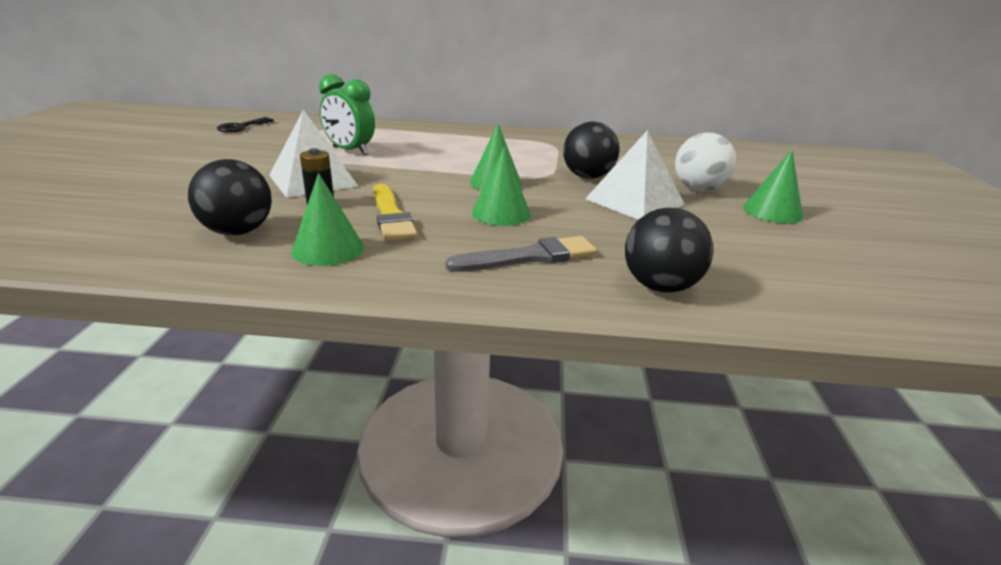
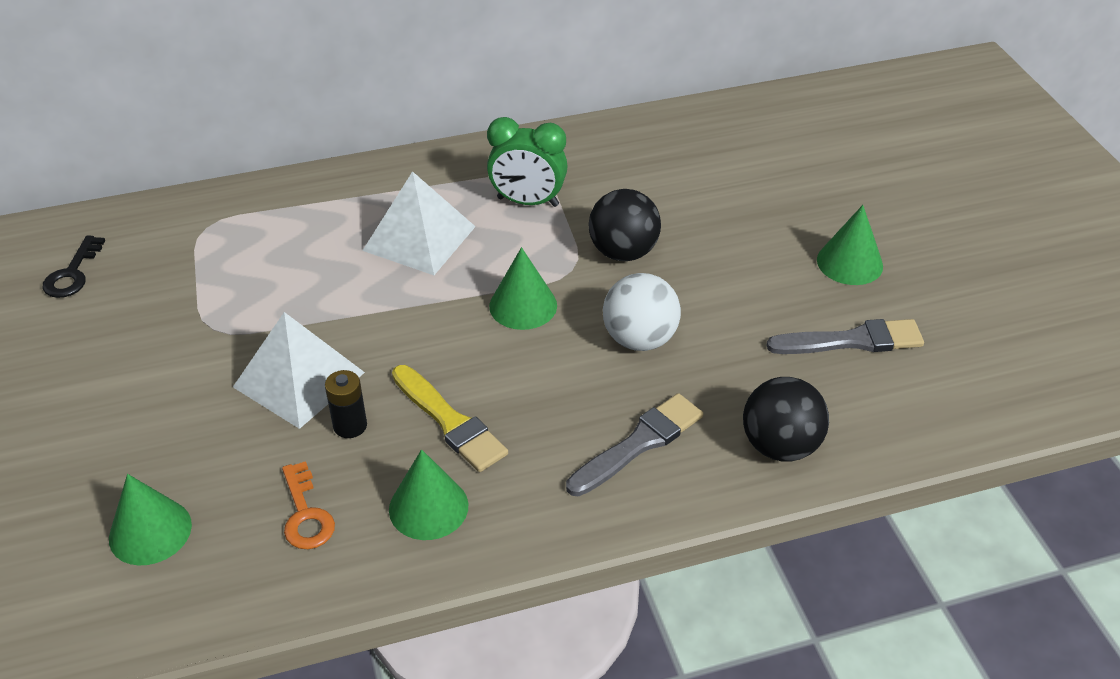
camera: 20 degrees left, 15 degrees up
(238, 232) = (305, 514): black ball -> orange key
(350, 151) = (287, 289): green clock -> green clock (528, 202)
(501, 213) = (566, 372): green cone -> green cone (150, 531)
(634, 201) = (699, 292): white pyramid -> white pyramid (419, 238)
(698, 189) = (759, 239): white ball -> white ball (639, 339)
(759, 246) = (852, 341): none -> grey brush

